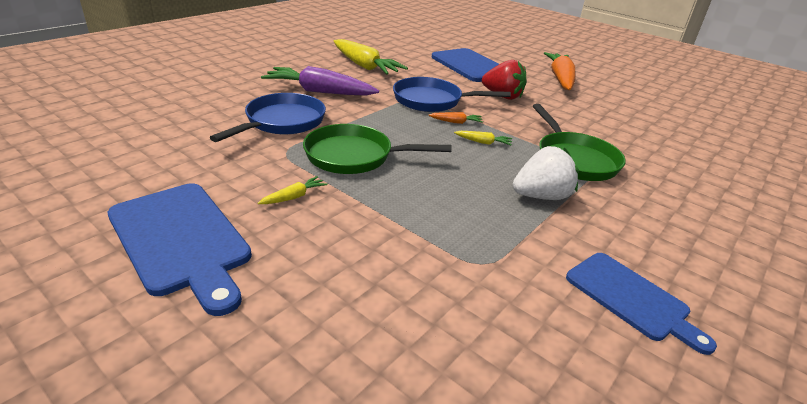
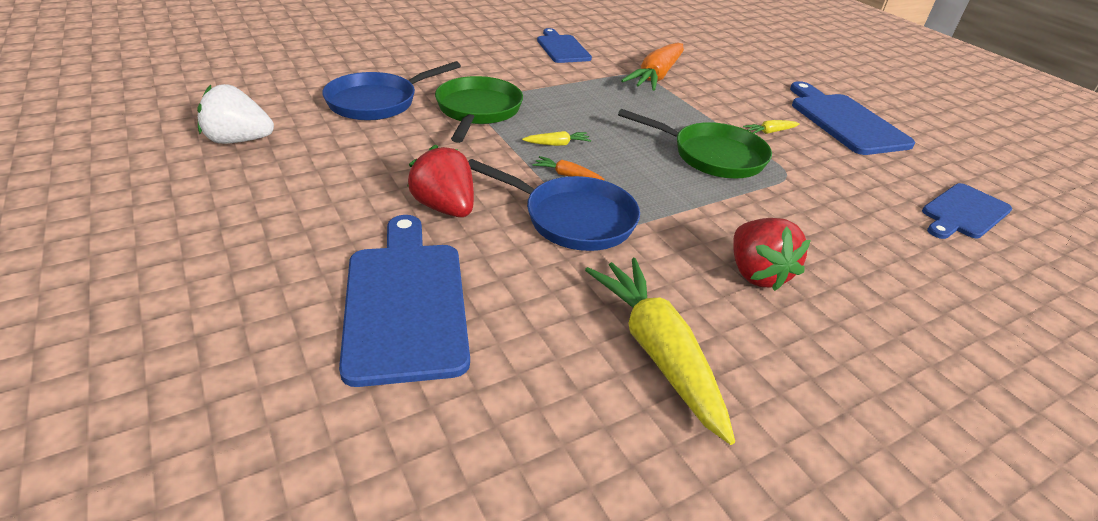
camera: 160 degrees left, 5 degrees up
(131, 146) = (964, 212): none -> blue cutting board
(282, 122) = (802, 216): blue pan -> blue pan (377, 102)
(319, 92) = (756, 273): purple carrot -> red strawberry
(483, 142) = (557, 144): yellow carrot -> yellow carrot turned 135 degrees clockwise
(541, 196) = (554, 93): white strawberry -> white strawberry (239, 140)
(560, 79) = (268, 230): orange carrot -> orange carrot (656, 76)

